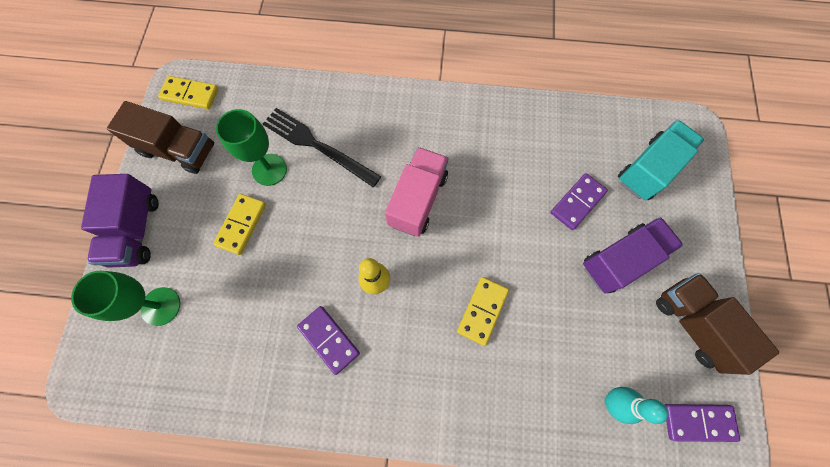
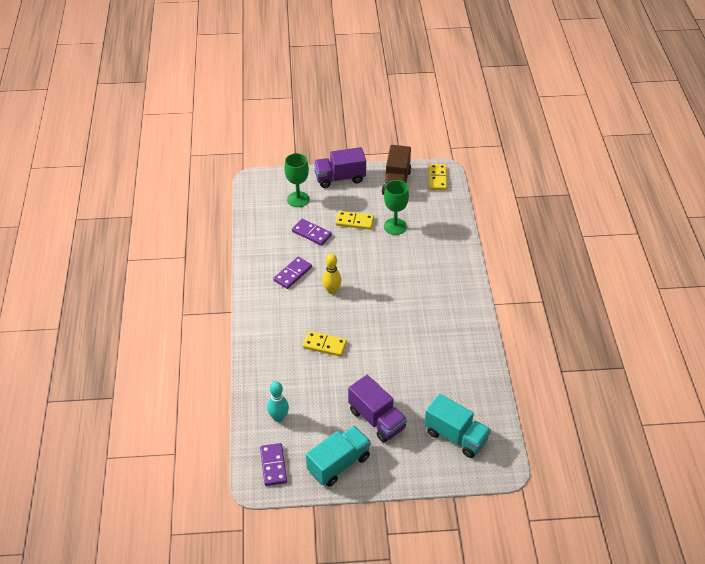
camera: 80 degrees right, 25 degrees down
(317, 146) = (419, 246): black fork -> none
(417, 199) = (393, 302): pink truck -> none
(577, 202) = (415, 392): purple domino -> purple domino (311, 233)
(693, 324) = (338, 464): brown truck -> turquoise truck

